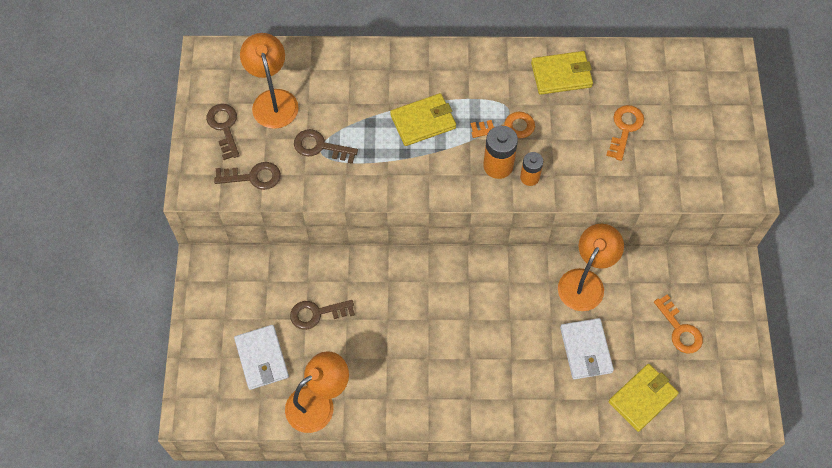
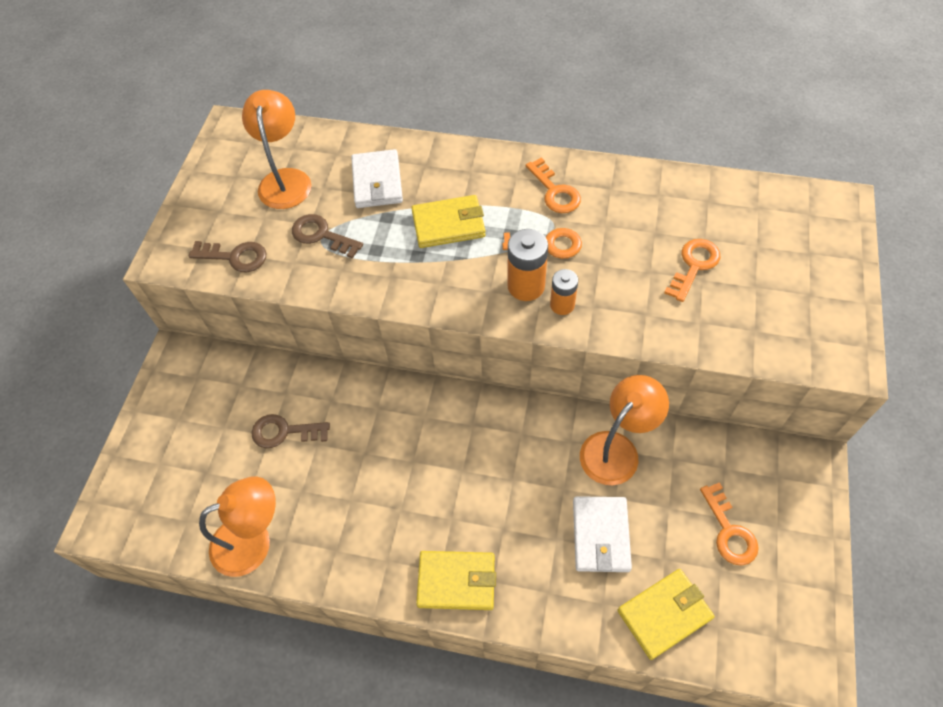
camera: 15 degrees right, 5 degrees down
(224, 127) = (222, 200): brown key -> none
(262, 358) = (205, 473): white wallet -> white wallet (377, 182)
(503, 79) = (555, 192): none -> orange key
(561, 75) = (626, 196): yellow wallet -> yellow wallet (456, 581)

